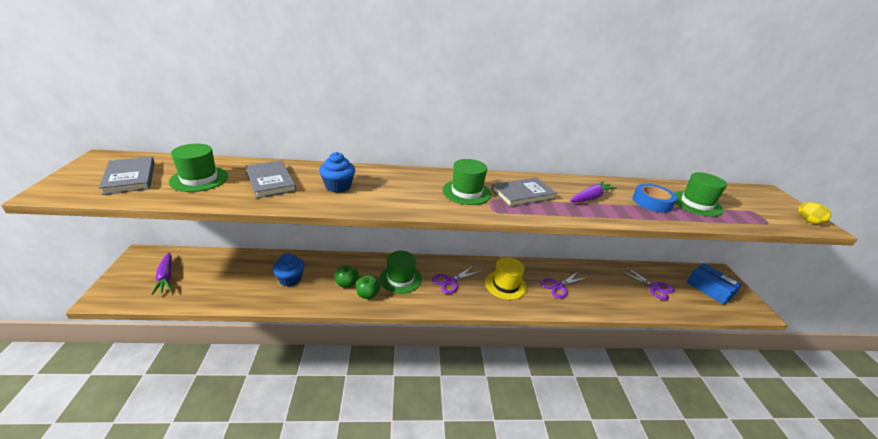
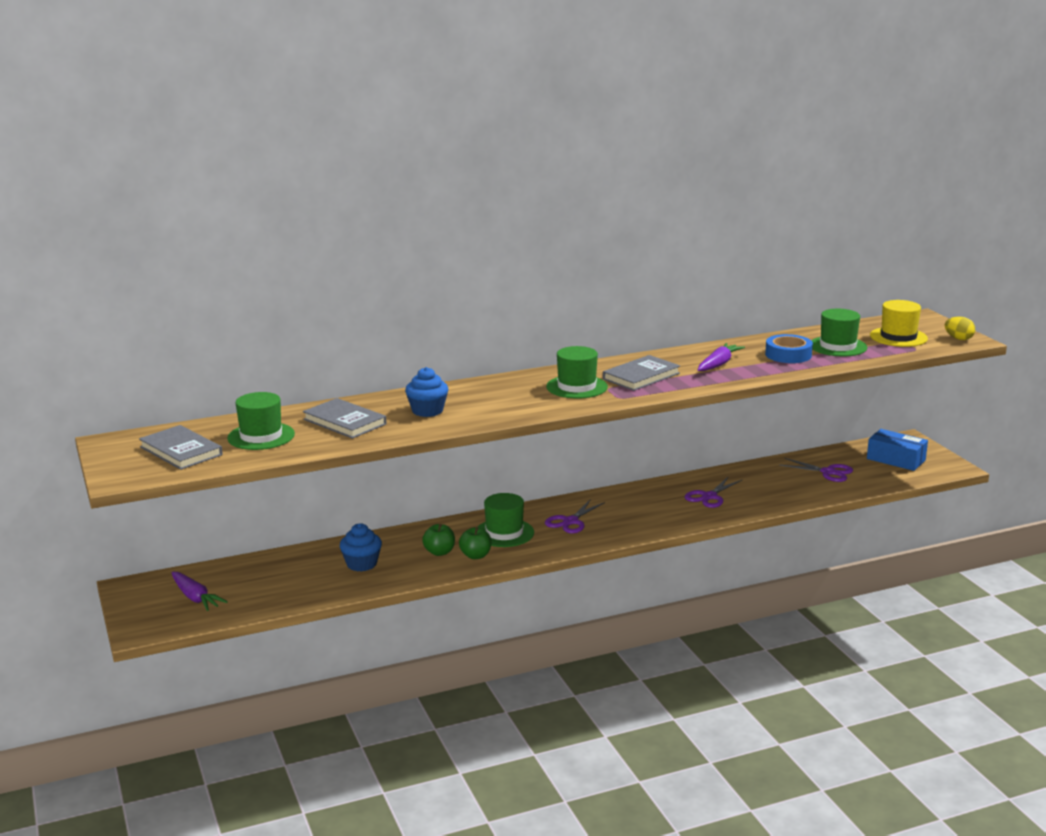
camera: 15 degrees left, 10 degrees down
(505, 285) = (642, 510): yellow hat -> yellow hat (898, 337)

